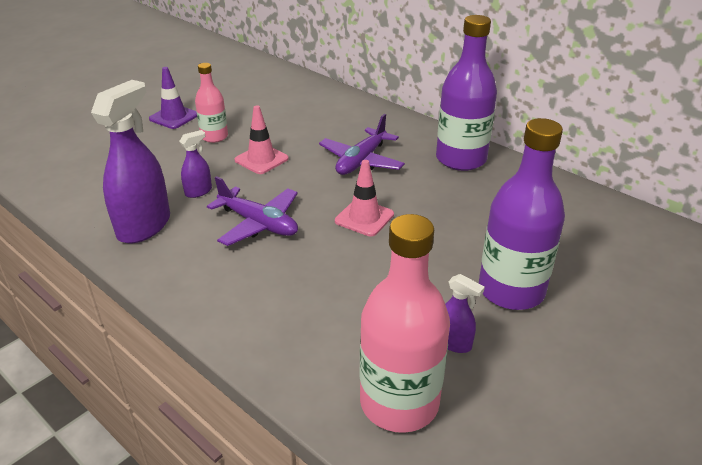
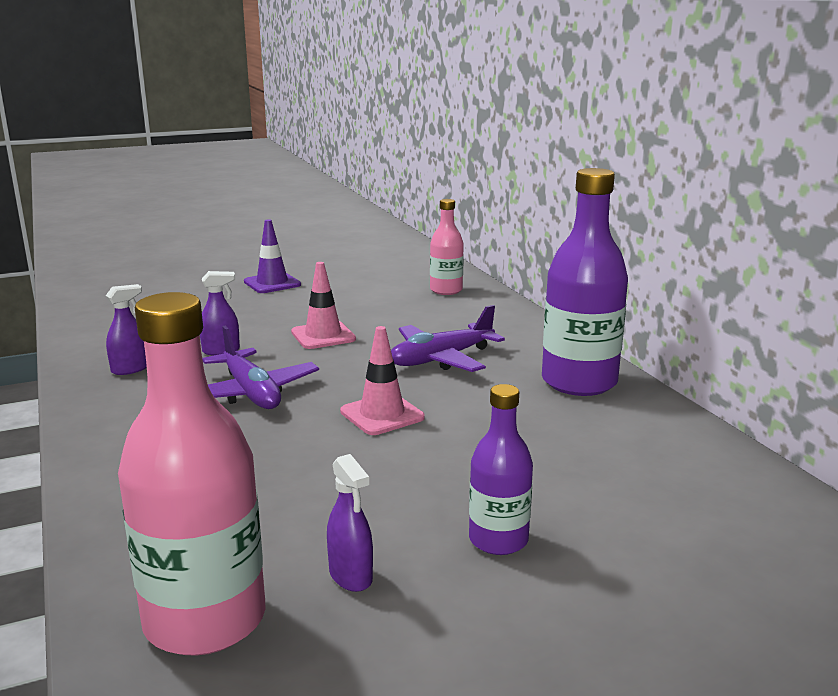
camera: 25 degrees right, 15 degrees down
(144, 226) = (130, 369): purple spray bottle -> purple spray bottle, size x0.48
(214, 137) = (295, 307): pink bottle -> pink bottle (446, 290)
(511, 290) = (498, 540): purple bottle -> purple bottle, size x0.56

